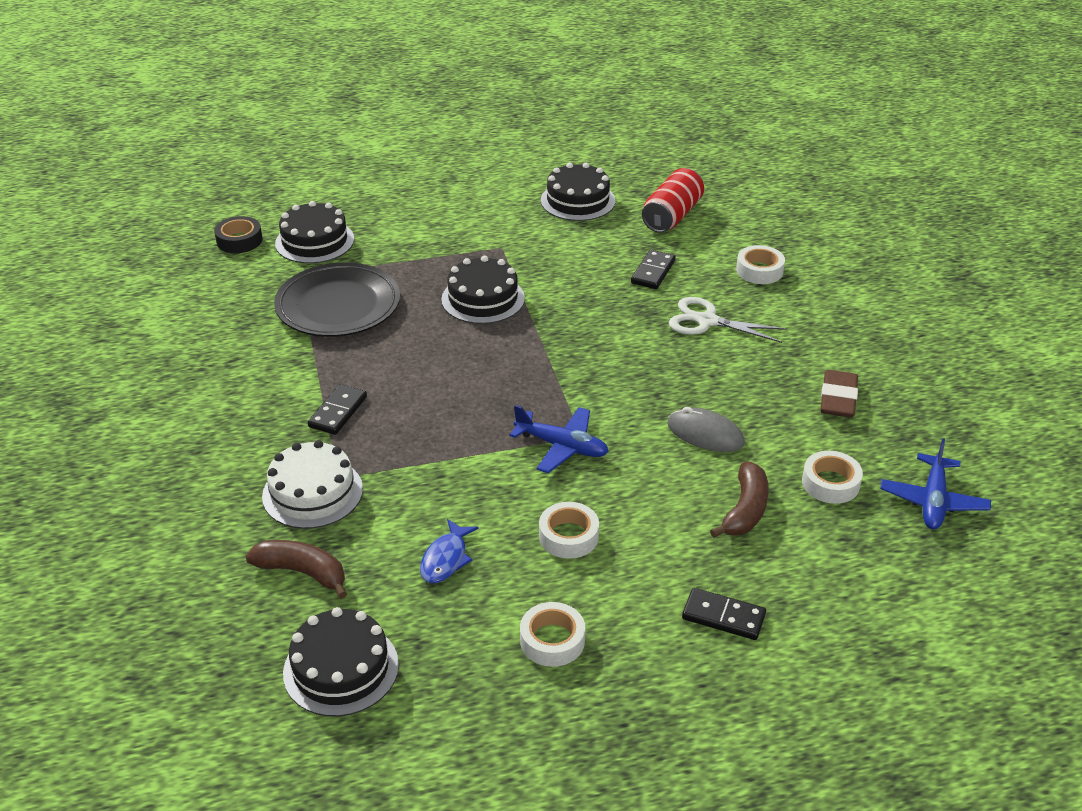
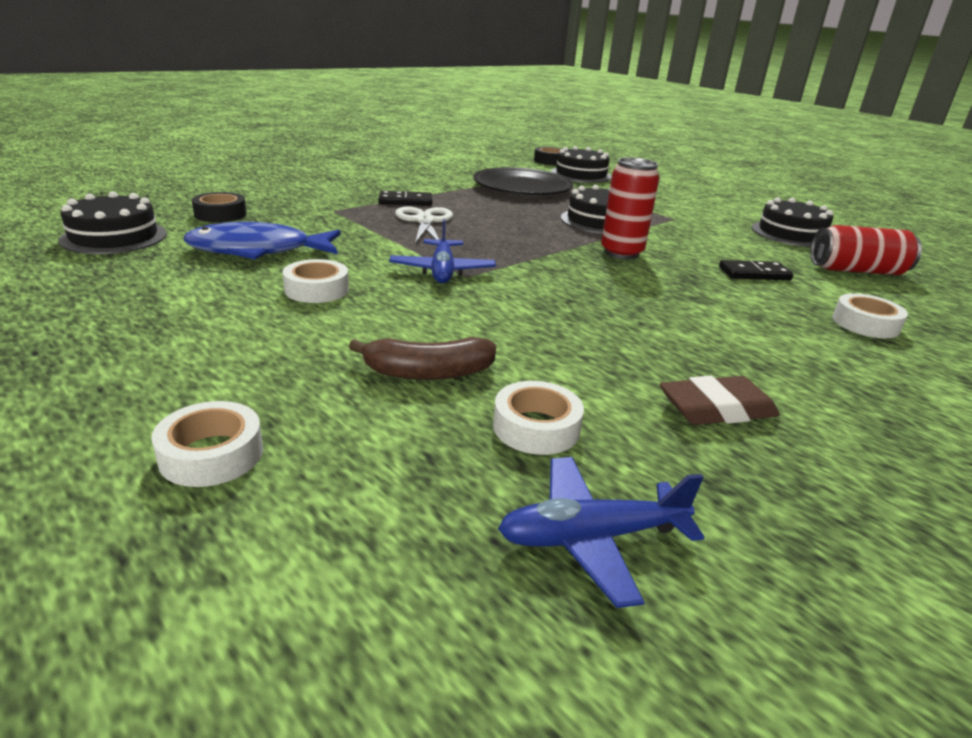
camera: 60 degrees right, 10 degrees down
(302, 572) = (220, 214): brown banana -> black tape
(312, 492) = (310, 206): white cake -> none
(446, 559) = (258, 250): blue fish -> blue fish, size x1.87
(552, 640) = (162, 302): white tape -> white tape (211, 454)
(572, 322) = (621, 253): none -> red can
(705, 434) = (537, 332): grey mouse -> none
(707, 321) = (726, 308): white scissors -> white scissors (424, 221)
(723, 616) = (226, 385): black domino -> none

